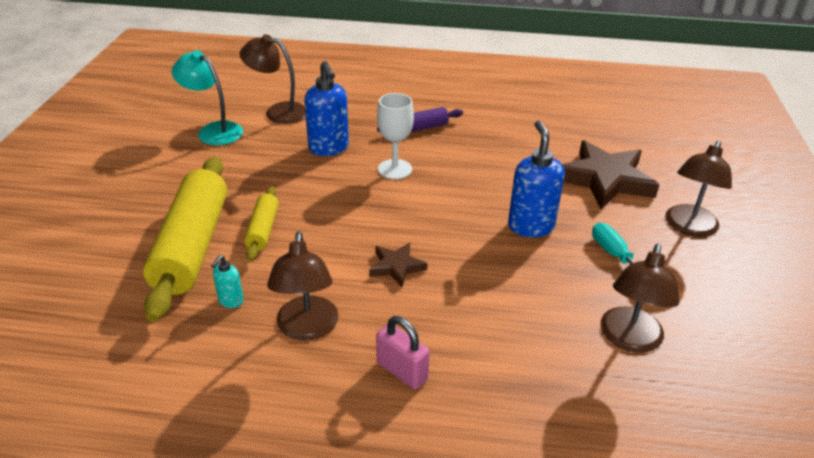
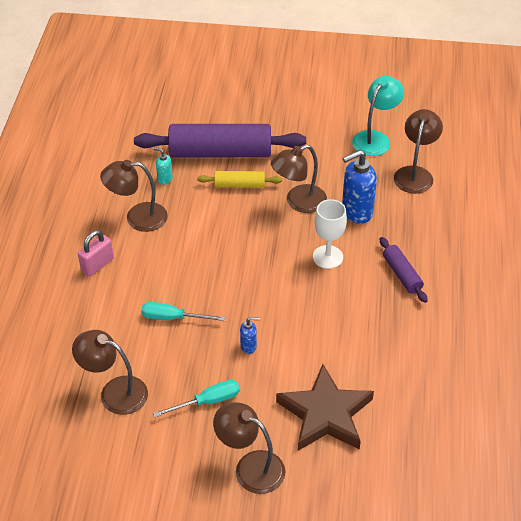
camera: 90 degrees right, 10 degrees up
(193, 246) = (220, 153): yellow rolling pin -> purple rolling pin
(305, 185) = (298, 202): none -> brown lamp
(396, 266) = (197, 260): brown star -> none
(496, 288) = (173, 318): none -> turquoise screwdriver
(530, 226) = (248, 346): blue soap dispenser -> blue soap dispenser, size x0.49

